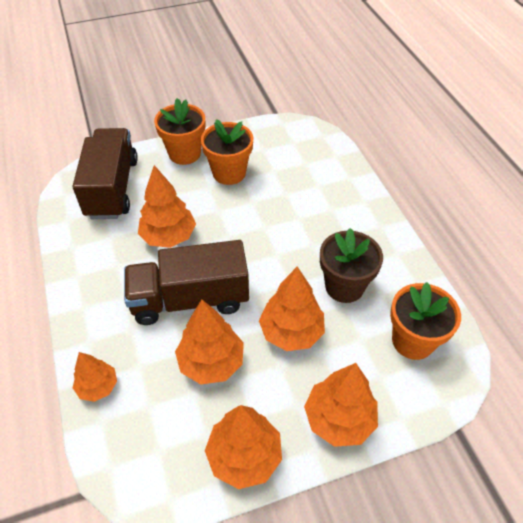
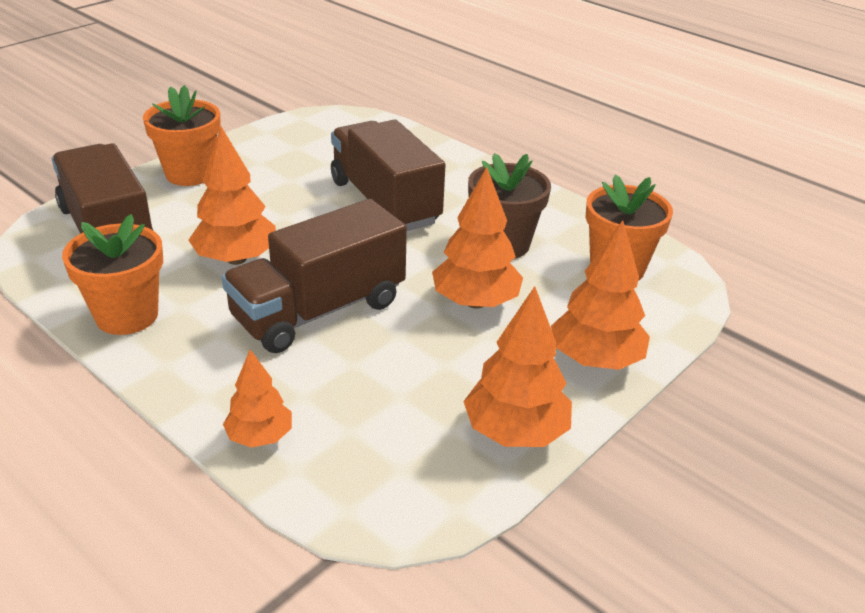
camera: 30 degrees left, 15 degrees down
(211, 362) = (398, 361): orange tree -> none
(229, 173) = (269, 178): orange flower pot -> orange flower pot (127, 316)
(288, 219) = (384, 202): none -> brown truck

